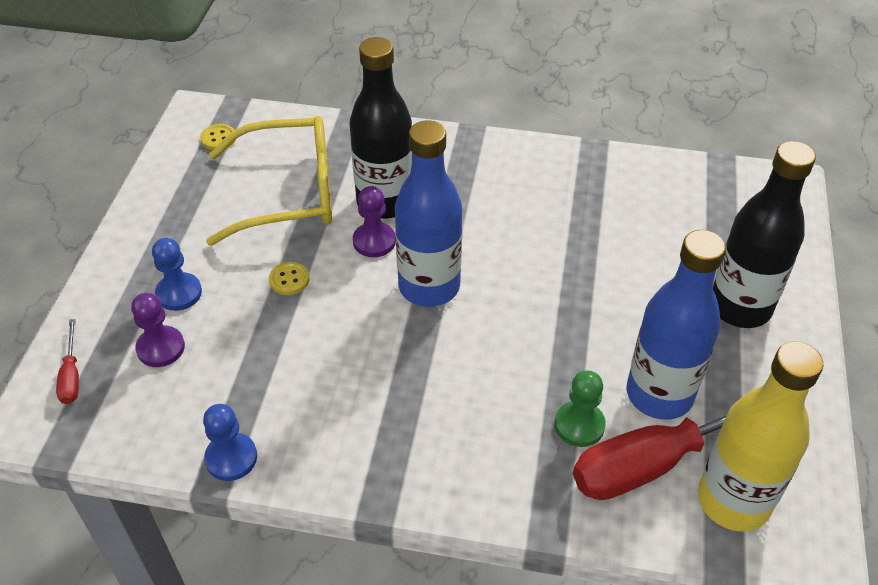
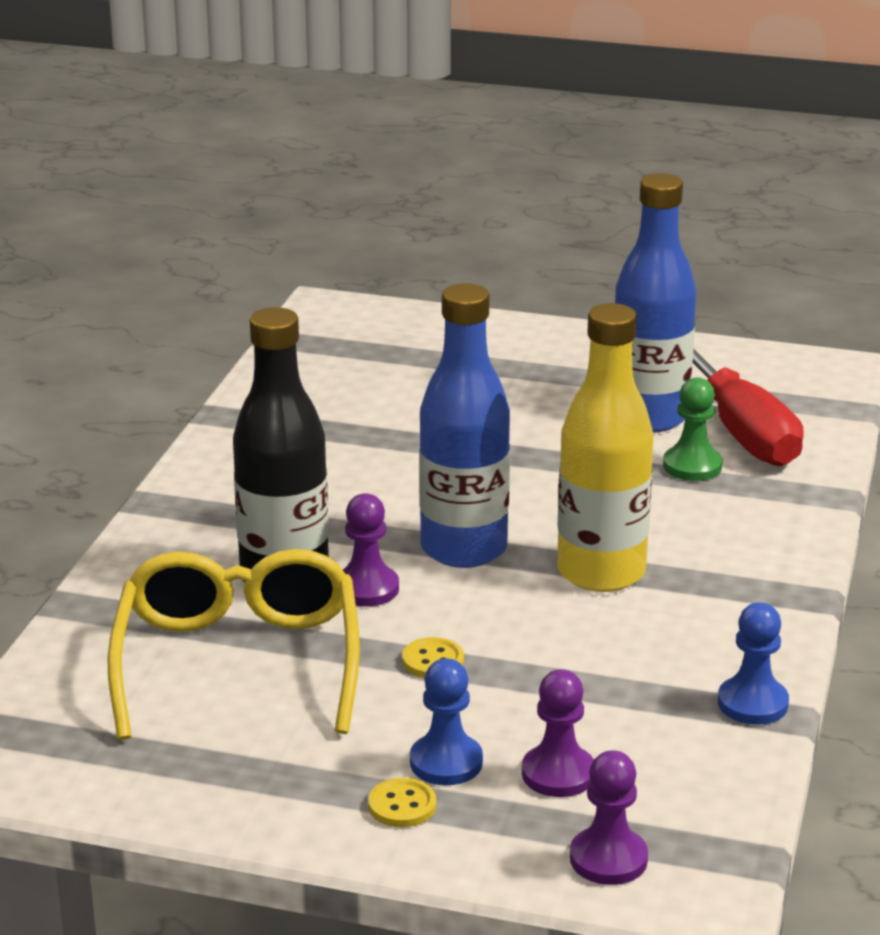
camera: 85 degrees left, 20 degrees down
(71, 375) = (608, 859): red screwdriver -> purple pawn
(218, 138) = (70, 738): yellow button -> yellow button (402, 805)
(733, 501) = (784, 396): yellow bottle -> yellow bottle (601, 572)
(740, 307) = (524, 359): black bottle -> none

